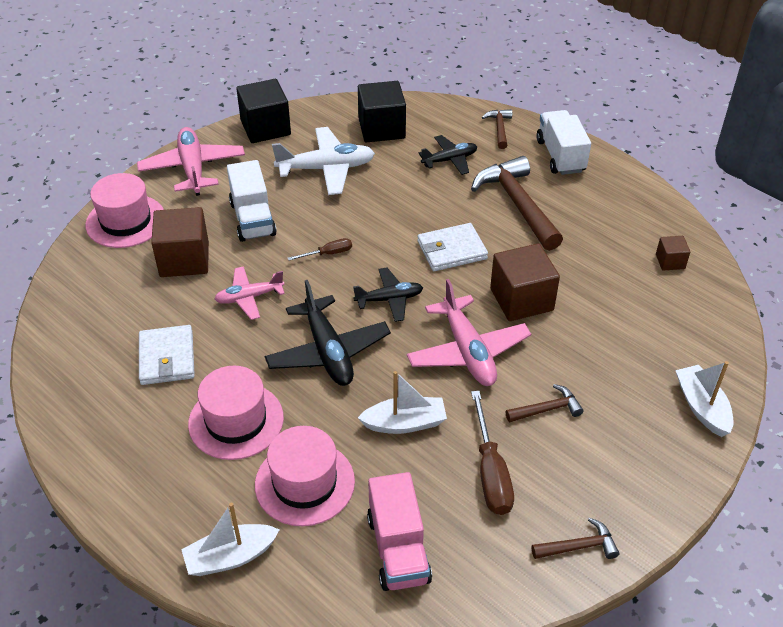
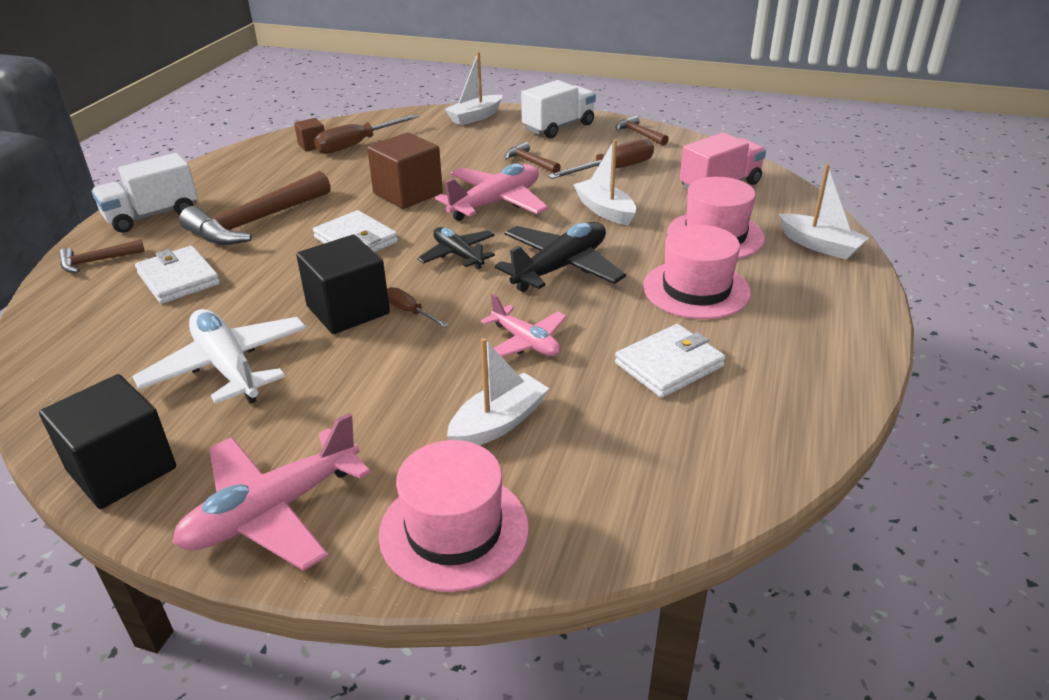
camera: 115 degrees left, 10 degrees down
(184, 259) = (498, 423): brown cube -> white boat
(253, 219) = (375, 394): white truck -> white truck (558, 127)
(381, 128) = (108, 349): black cube -> black cube (348, 310)
(449, 160) = (178, 279): black plane -> white wallet
(657, 292) = (357, 145): none -> brown screwdriver

